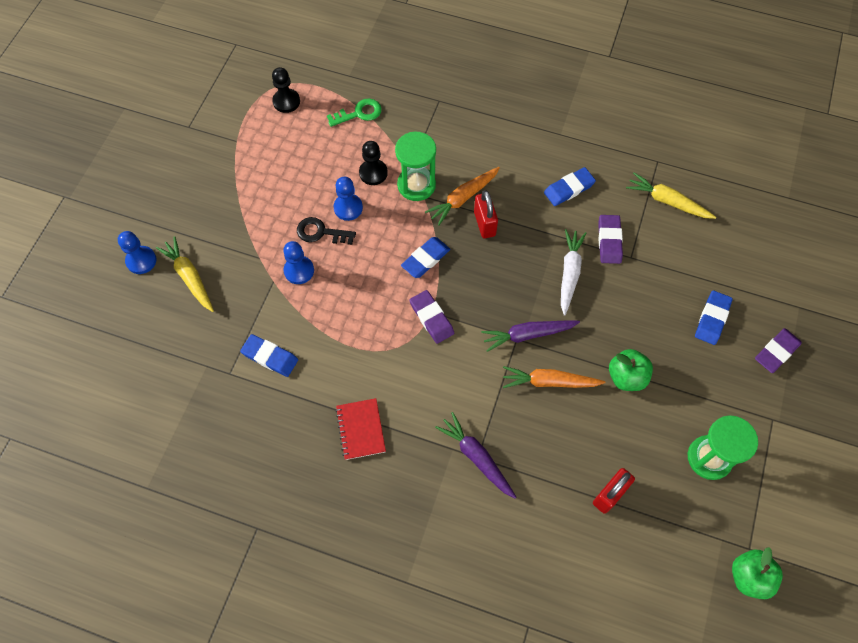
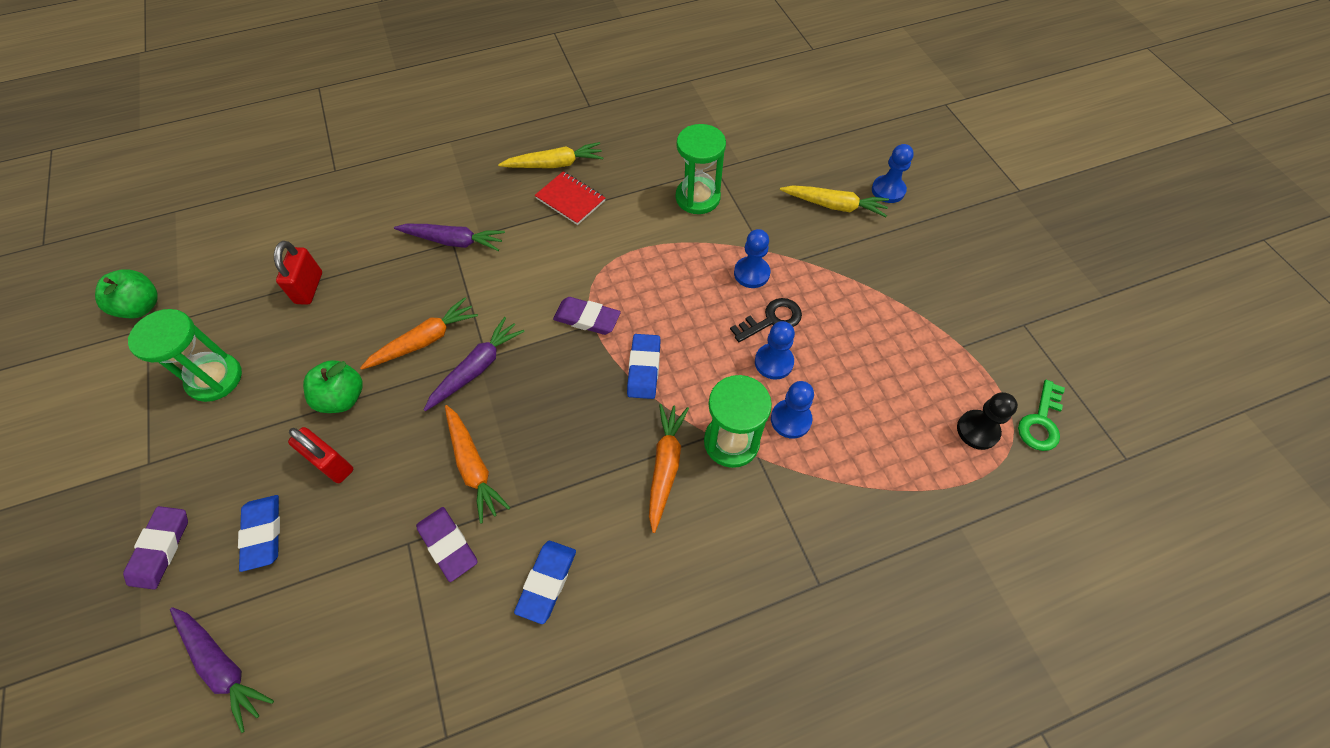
camera: 140 degrees right, 5 degrees down
(270, 357) = (697, 197): blue eraser -> green hourglass
(359, 113) = (887, 482): green key -> green key (1041, 422)
(373, 173) = (790, 419): black pawn -> blue pawn
(484, 224) = (615, 453): red padlock -> red padlock (331, 464)
(569, 273) = (473, 466): white carrot -> orange carrot
(667, 201) = (397, 671): yellow carrot -> yellow carrot (555, 164)
(756, 262) = (223, 666): none -> purple carrot

